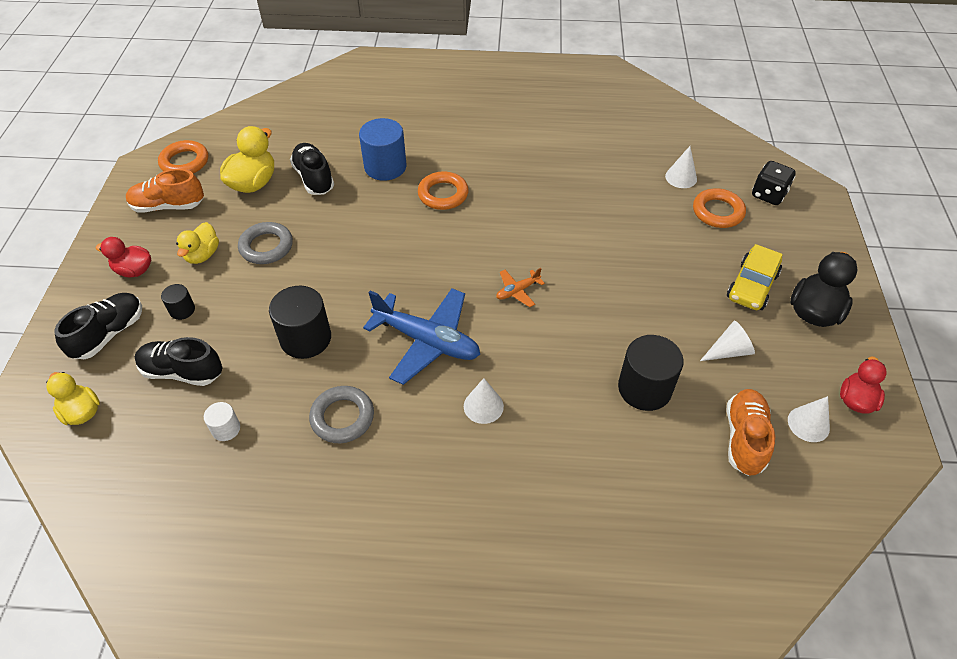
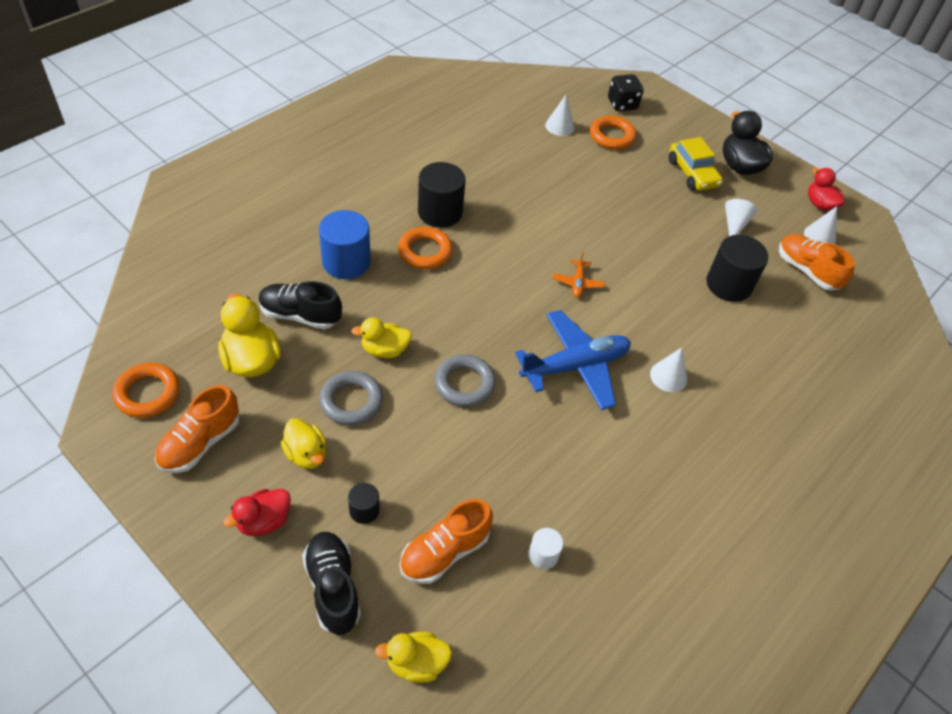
camera: 55 degrees left, 0 degrees up
(182, 372) = (444, 552): black shoe -> orange shoe
(306, 338) = (494, 440): black cylinder -> black cylinder (440, 212)
(328, 233) = (384, 350): none -> yellow duck
(342, 417) = (603, 467): grey ring -> grey ring (464, 384)

